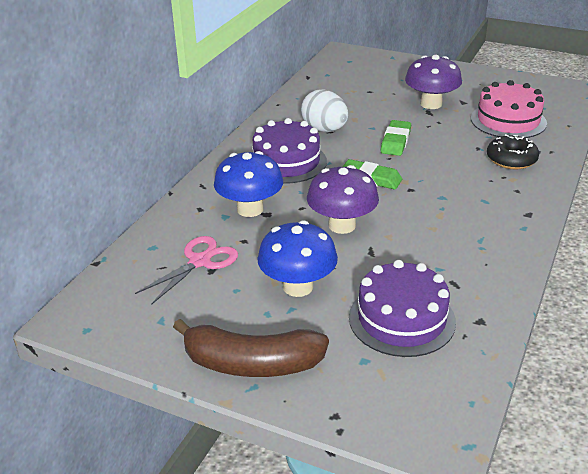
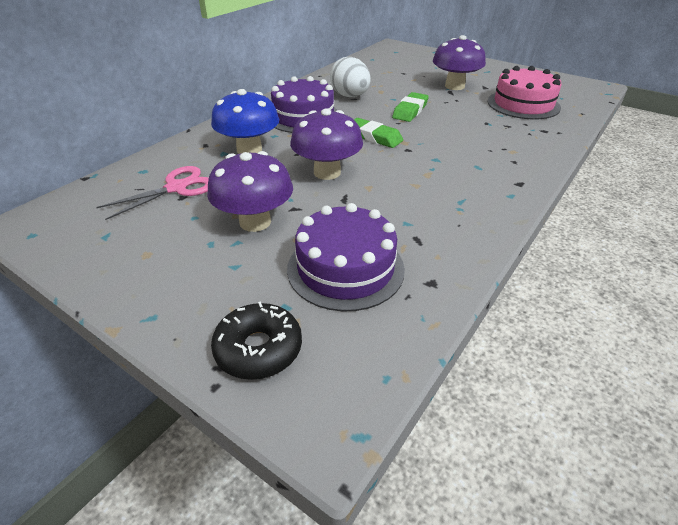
camera: 10 degrees right, 5 degrees up
(251, 364) = (164, 292): brown banana -> none
(298, 287) = (255, 222): blue mushroom -> purple mushroom
(511, 159) = (516, 135): black donut -> black donut (258, 349)

